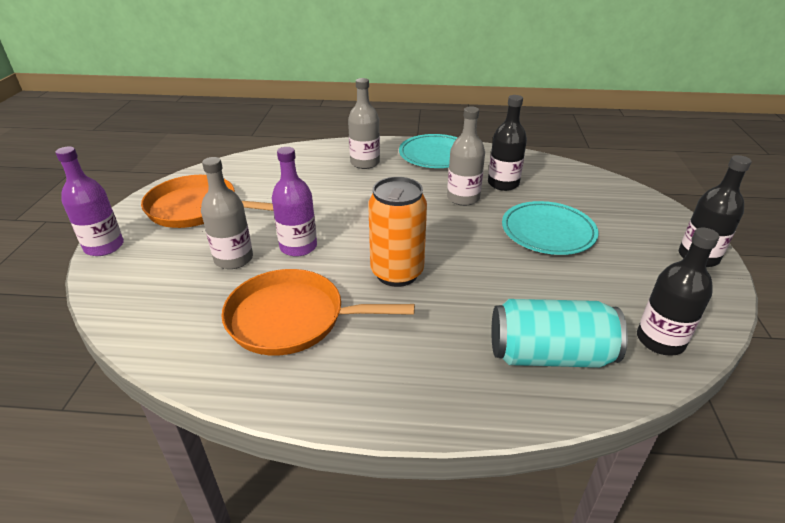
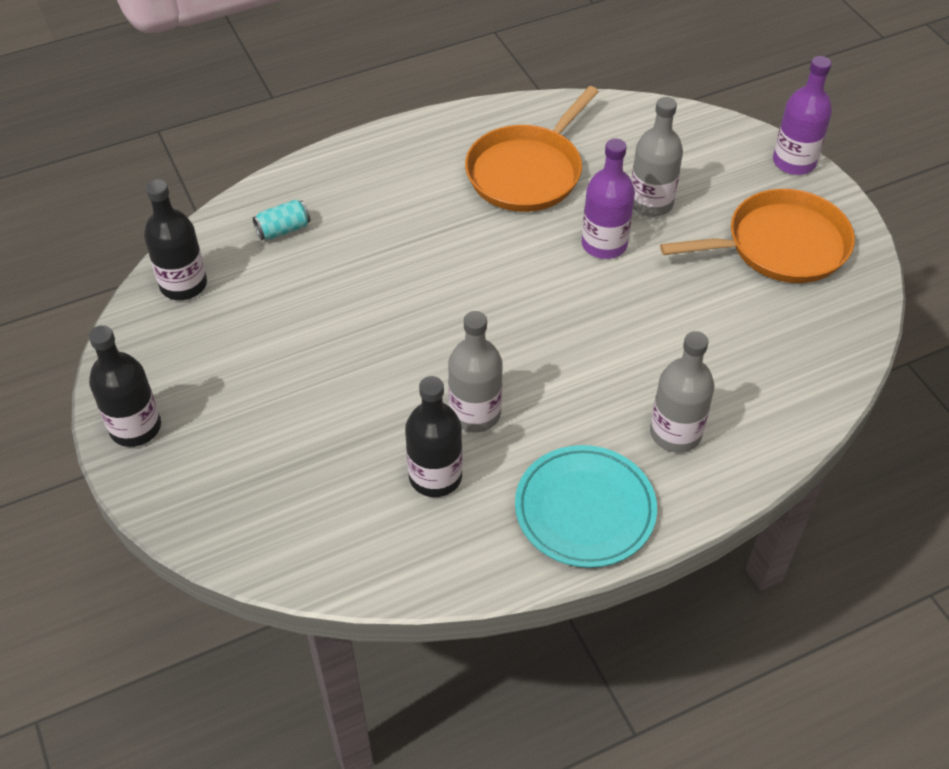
camera: 150 degrees right, 15 degrees up
(292, 318) = (527, 172): orange pan -> orange pan turned 150 degrees clockwise
(397, 273) = (472, 256): orange can -> none
(548, 232) = (333, 393): turquoise plate -> none
(549, 355) = (283, 229): turquoise can -> turquoise can, size x0.47

